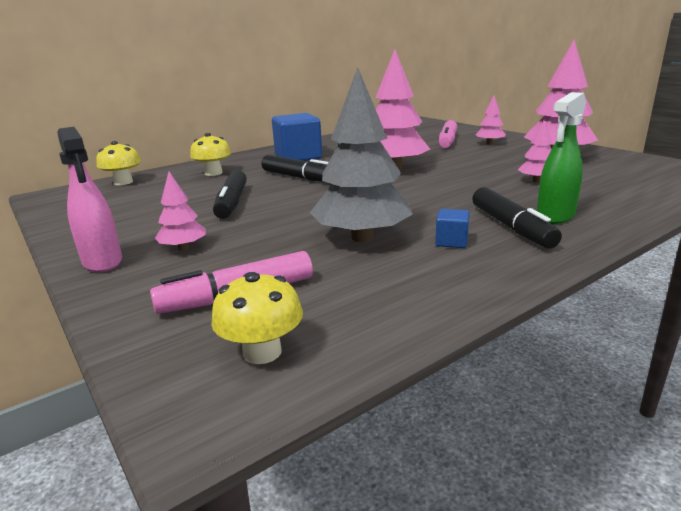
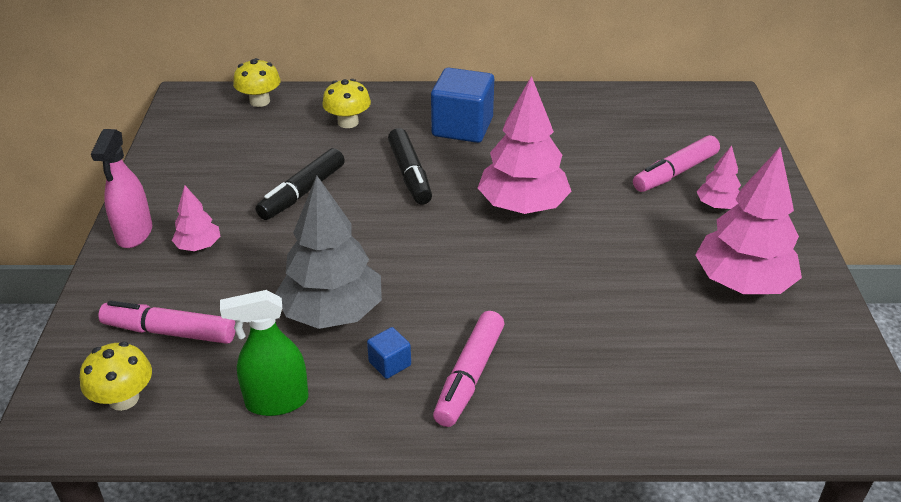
camera: 35 degrees right, 15 degrees up
(511, 227) = (469, 376): black marker -> pink marker
(536, 181) = (627, 317): pink tree -> none
(555, 216) = (536, 386): green spray bottle -> green spray bottle (276, 401)

